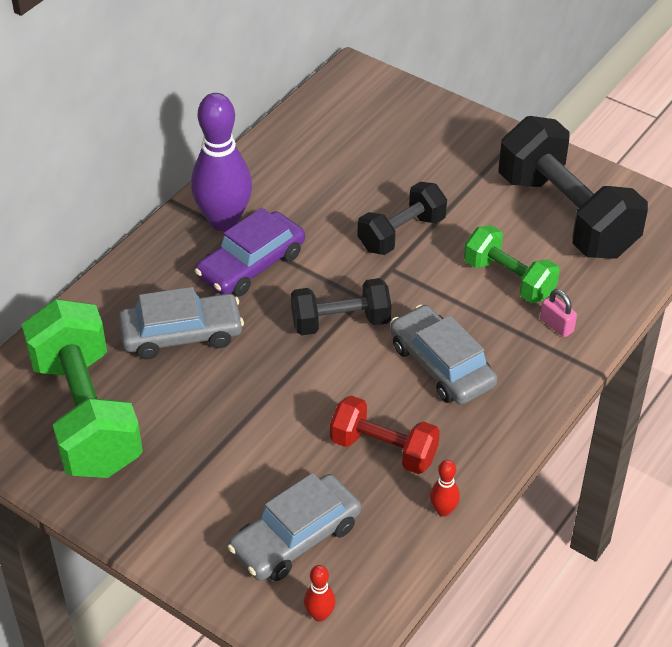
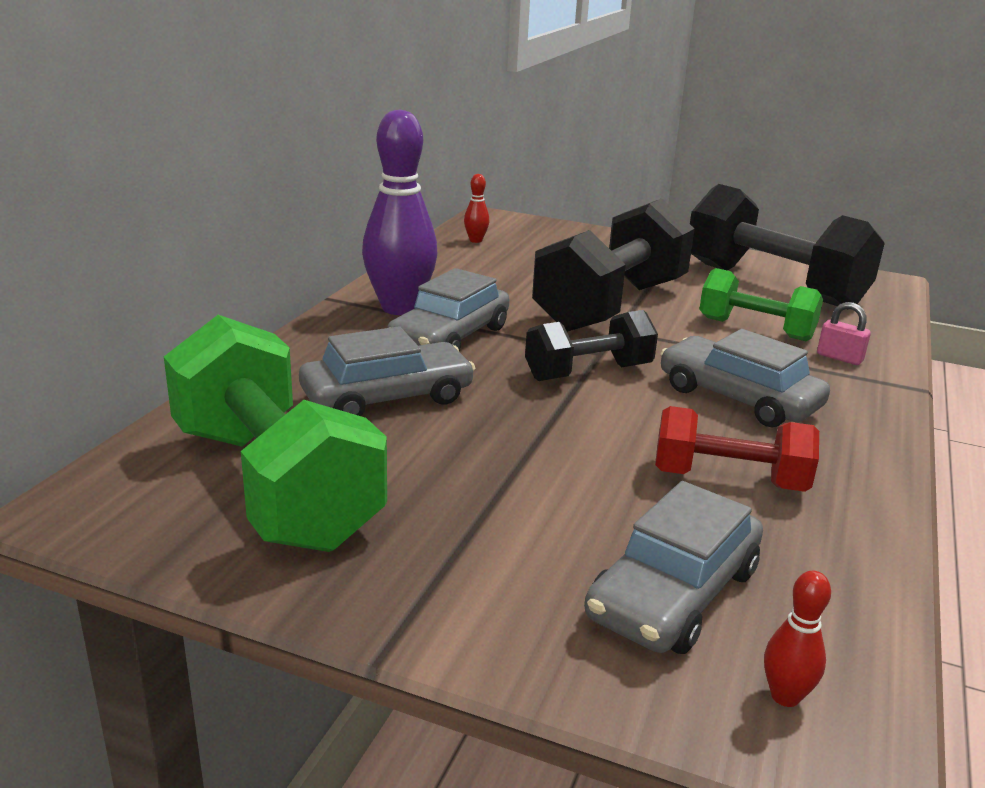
camera: 15 degrees left, 20 degrees down
(251, 265) = (449, 336): purple car -> grey car
(401, 233) = (611, 306): black dumbbell -> black dumbbell, size x1.78
(443, 510) = (862, 534): red bowling pin -> red bowling pin (475, 240)

